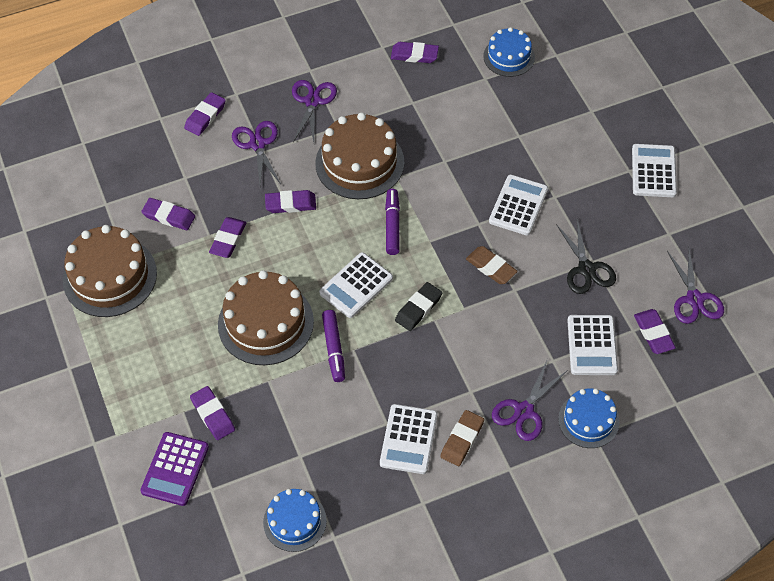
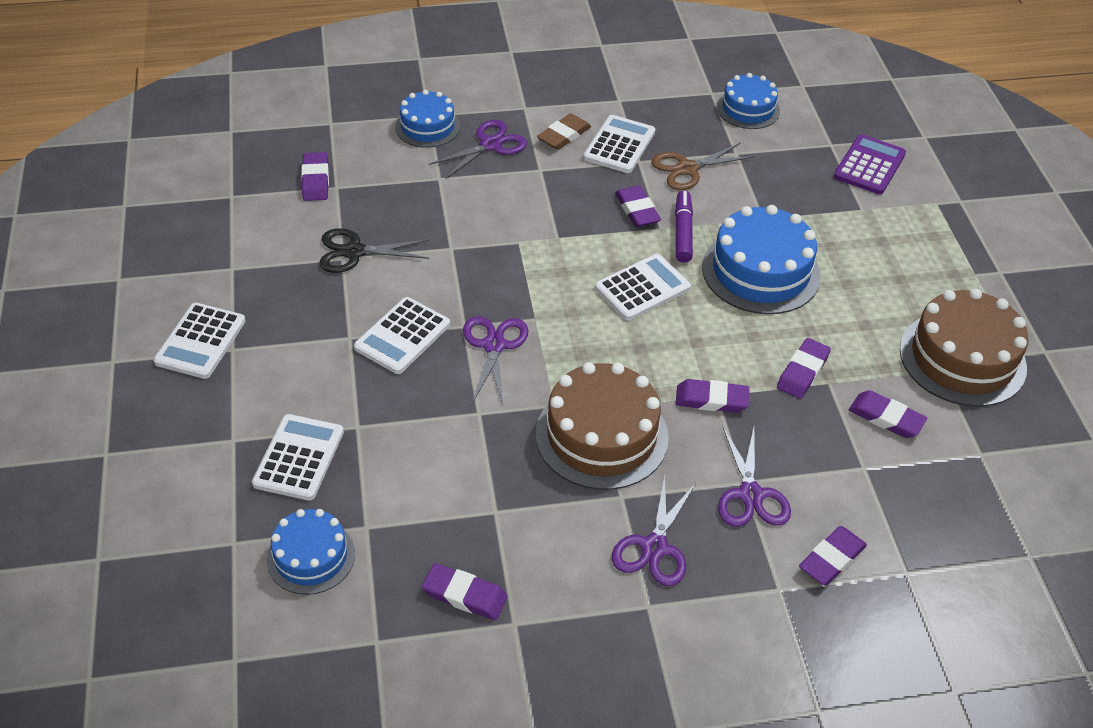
camera: 170 degrees left, 10 degrees down
(212, 415) = (828, 200): purple eraser -> purple eraser (637, 210)
(265, 323) = (760, 271): brown cake -> blue cake
(341, 424) = (687, 169): none -> brown scissors
(392, 225) = (578, 346): purple marker -> none
(418, 308) = (573, 251): black eraser -> none
(491, 267) = (469, 275): brown eraser -> none
(586, 269) = (354, 252): black scissors -> black scissors turned 90 degrees counterclockwise
(592, 345) = (389, 182): white calculator -> white calculator (299, 458)
(694, 299) = (248, 201): purple scissors -> purple scissors (494, 346)

